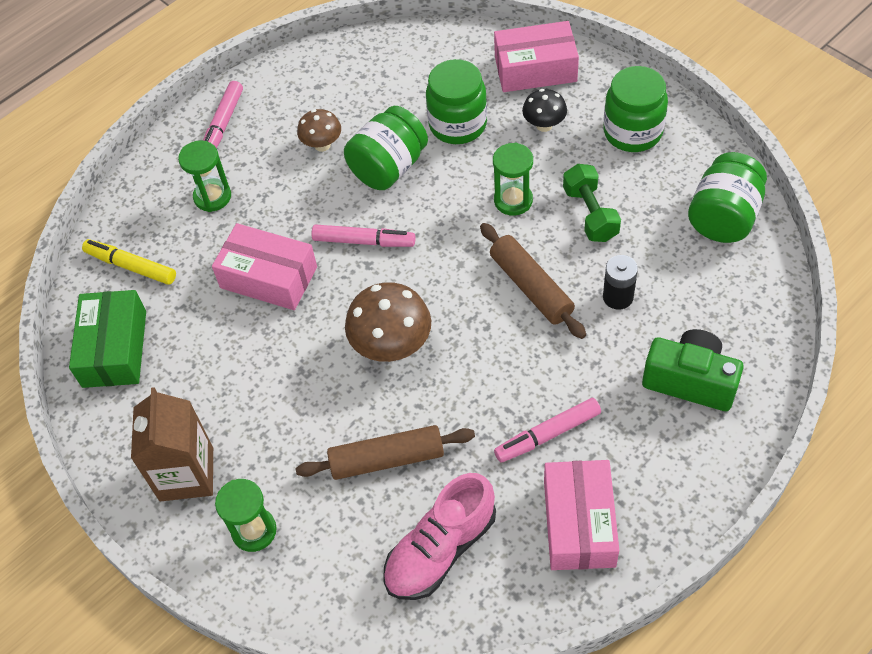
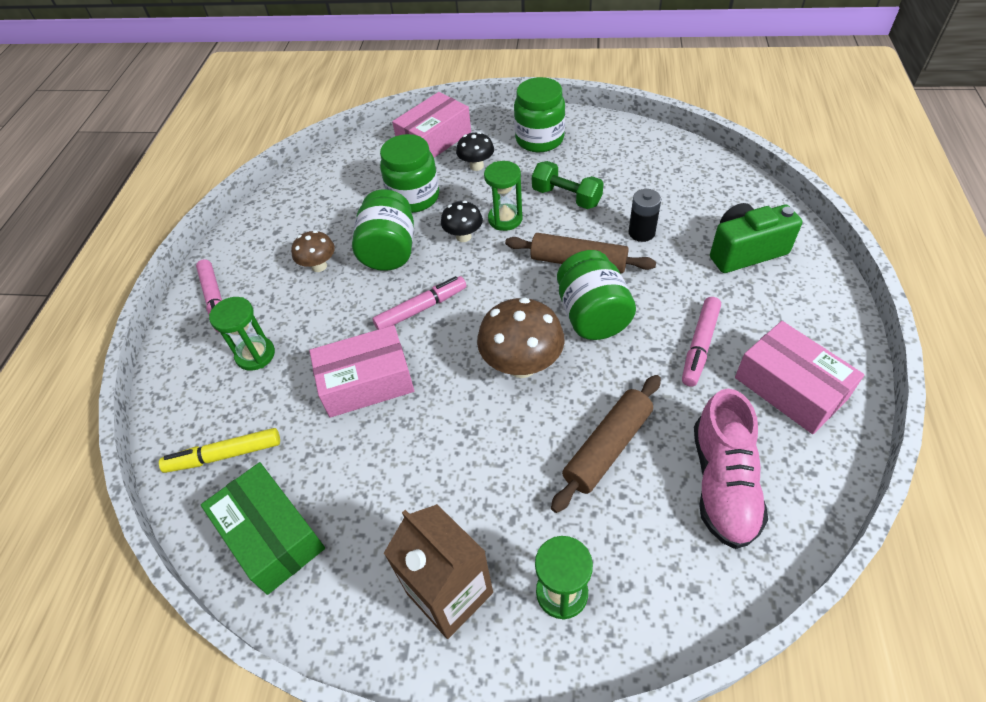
camera: 40 degrees left, 5 degrees down
(461, 194) = (463, 236): none -> black mushroom
(723, 217) = (650, 152): green jar -> green jar (592, 316)

